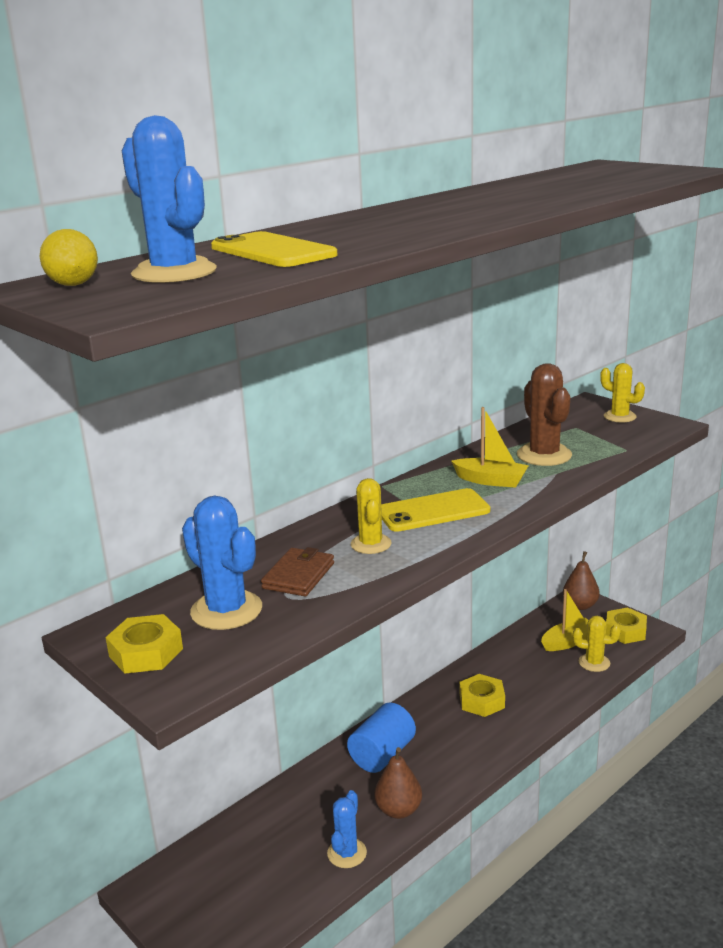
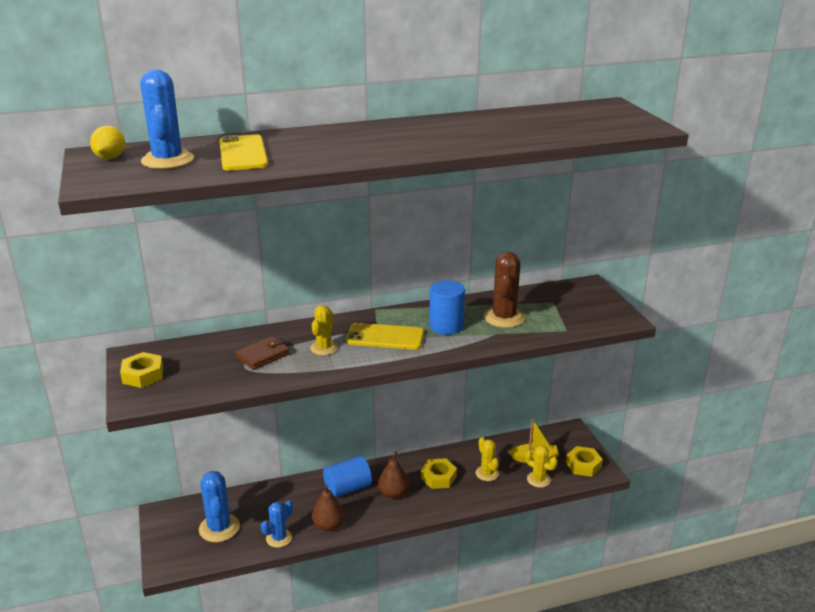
camera: 25 degrees right, 5 degrees up
(226, 610) = (205, 364): blue cactus -> blue cactus (219, 528)
(491, 480) = (446, 326): yellow boat -> blue cylinder
(580, 605) = (568, 435): brown pear -> brown pear (393, 493)
(619, 417) = (596, 302): yellow cactus -> yellow cactus (487, 473)

